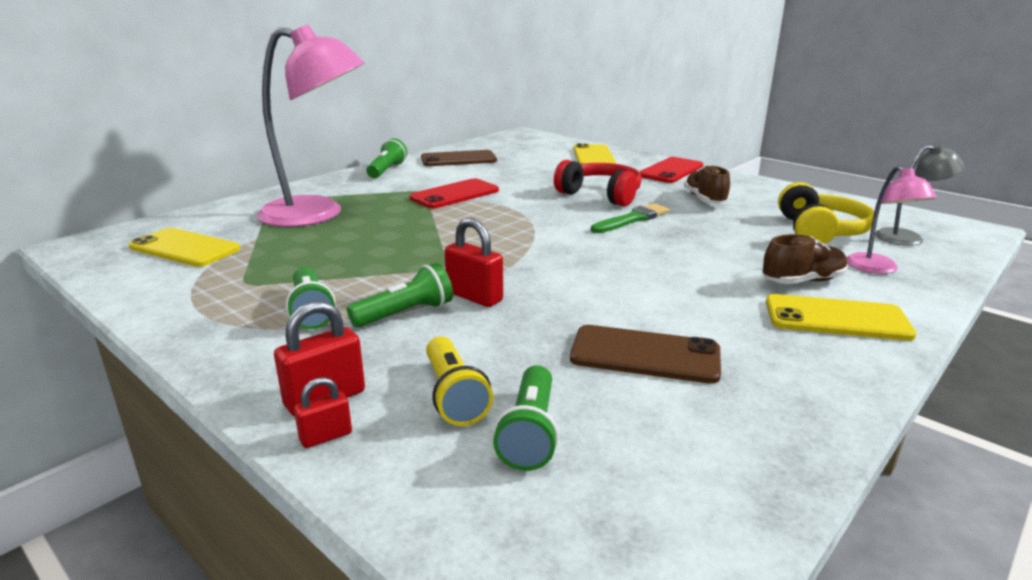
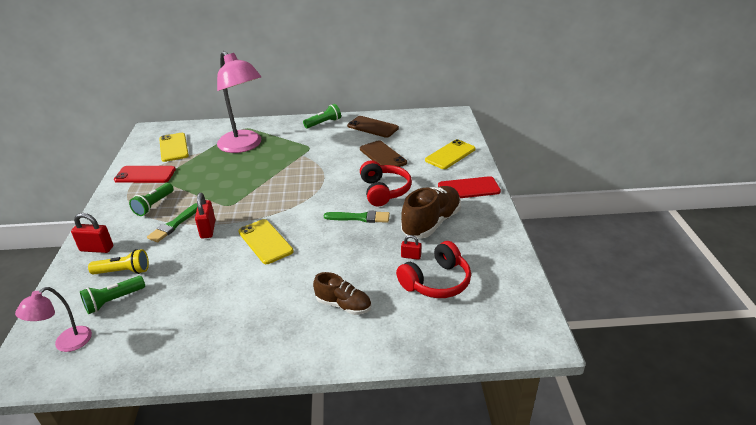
camera: 45 degrees right, 10 degrees up
(326, 437) = (75, 264): red padlock -> red padlock (411, 256)
(405, 314) = (174, 224): green flashlight -> green brush
(454, 395) = (123, 271): yellow flashlight -> yellow flashlight turned 120 degrees counterclockwise
(455, 194) = (318, 157): red phone -> red phone (145, 175)
(645, 355) = (201, 296): brown phone -> brown phone (383, 156)
(705, 200) = (431, 223): brown shoe -> brown shoe, size x1.62
(819, 231) = (436, 281): yellow headphones -> red headphones
(836, 318) = (305, 333): yellow phone -> yellow phone (265, 241)
(877, 269) = (400, 323): pink lamp -> pink lamp (66, 344)
(907, 237) = (478, 317): grey lamp -> none

